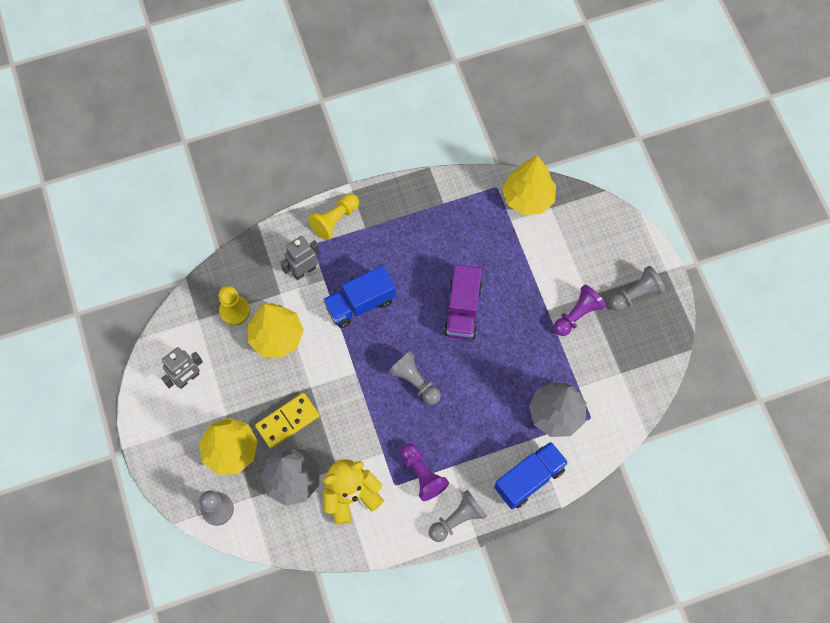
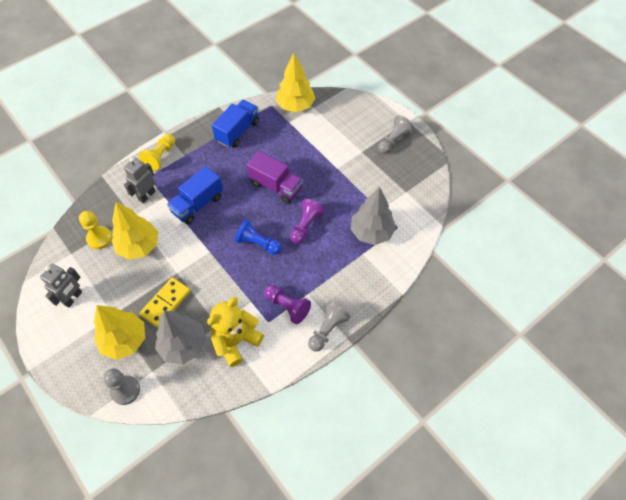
camera: 20 degrees left, 10 degrees down
(415, 381) = (258, 243): grey pawn -> blue pawn
(462, 310) = (276, 186): purple truck -> purple truck turned 45 degrees counterclockwise
(529, 479) = (370, 282): blue truck -> blue truck (237, 131)
(577, 315) = (359, 165): purple pawn -> purple pawn (306, 226)

